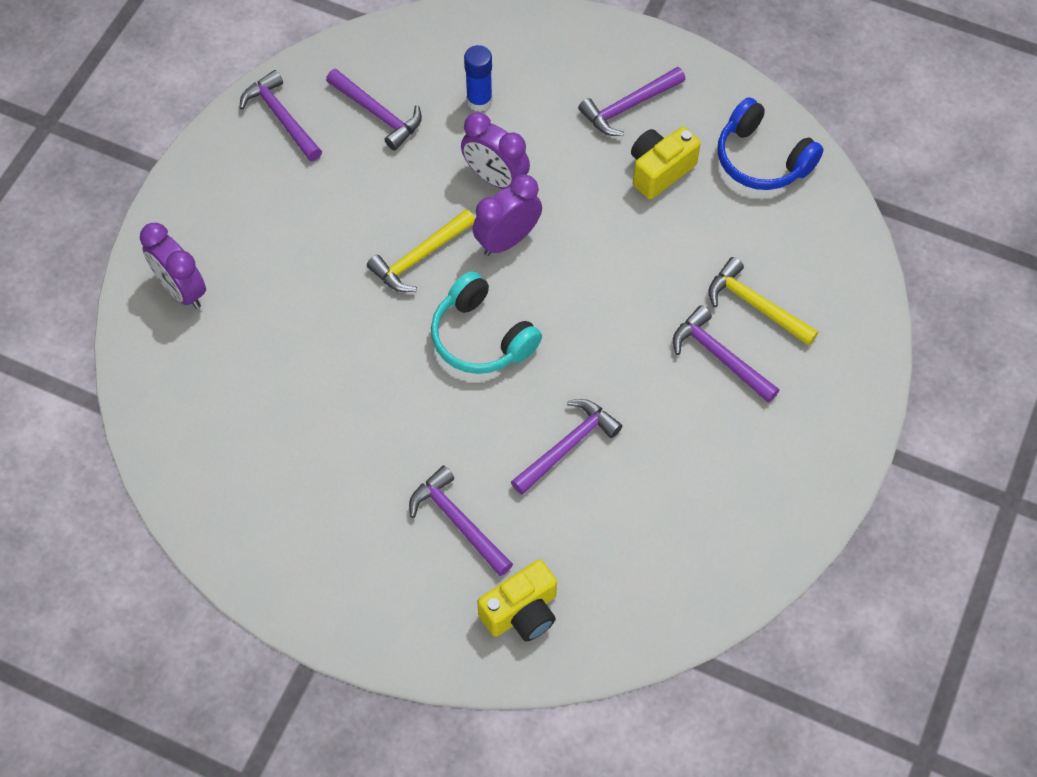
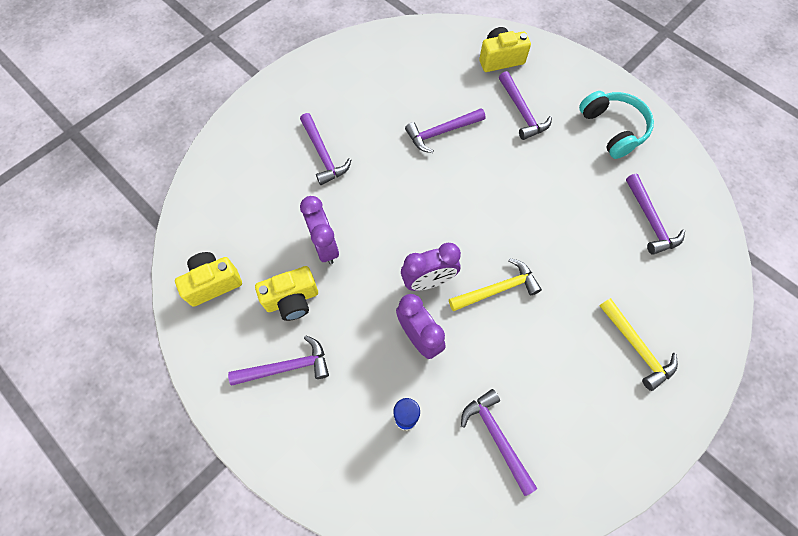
camera: 160 degrees left, 5 degrees up
(181, 290) = (685, 322): purple clock -> purple clock (325, 246)
(281, 117) = (583, 464): purple hammer -> purple hammer (650, 220)
(481, 337) = (472, 215): turquoise headphones -> turquoise headphones (613, 129)
(755, 306) = (282, 178): yellow hammer -> yellow hammer (636, 347)
(762, 159) = (213, 283): blue headphones -> yellow camera

